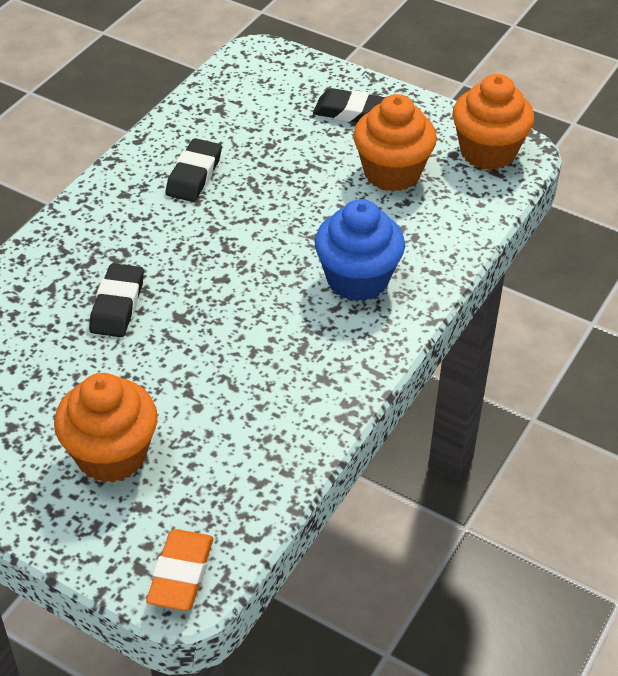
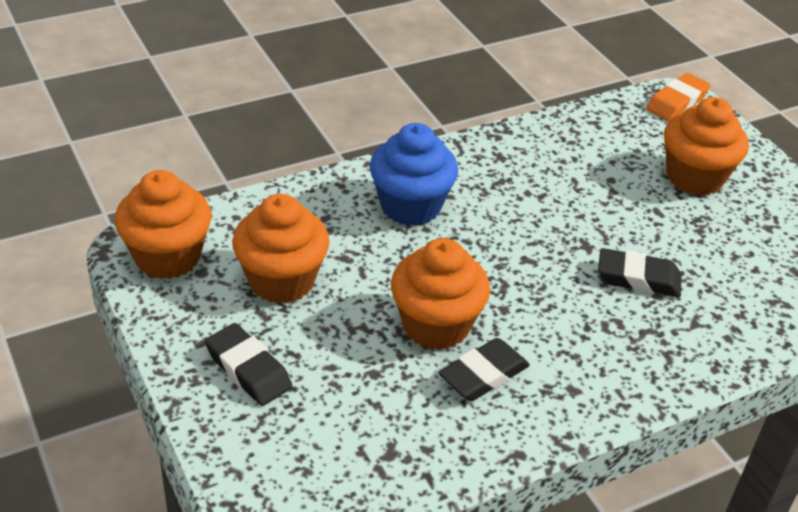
camera: 150 degrees left, 5 degrees down
(117, 305) = (638, 278): black eraser -> black eraser turned 60 degrees clockwise
(253, 192) = (436, 325): none -> orange cupcake

